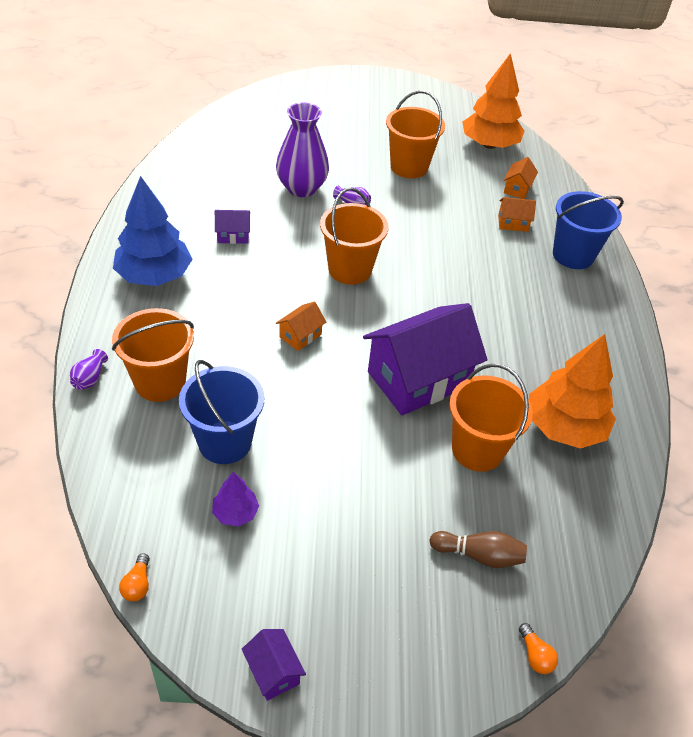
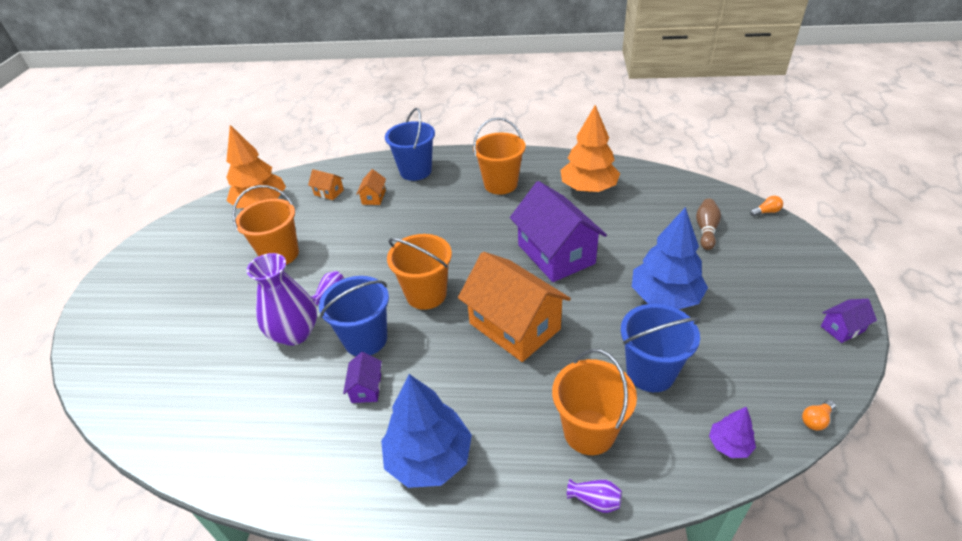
camera: 80 degrees left, 5 degrees down
(137, 584) = (816, 420): orange light bulb -> orange light bulb turned 135 degrees clockwise
(235, 513) = (721, 359): purple tree -> purple tree (729, 445)
(290, 231) = (365, 339): none -> blue bucket
(300, 336) = (514, 326): orange house -> orange house, size x2.34
(340, 478) = (665, 297): none -> blue tree
(477, 450) = (618, 227): orange bucket -> orange bucket (500, 184)

